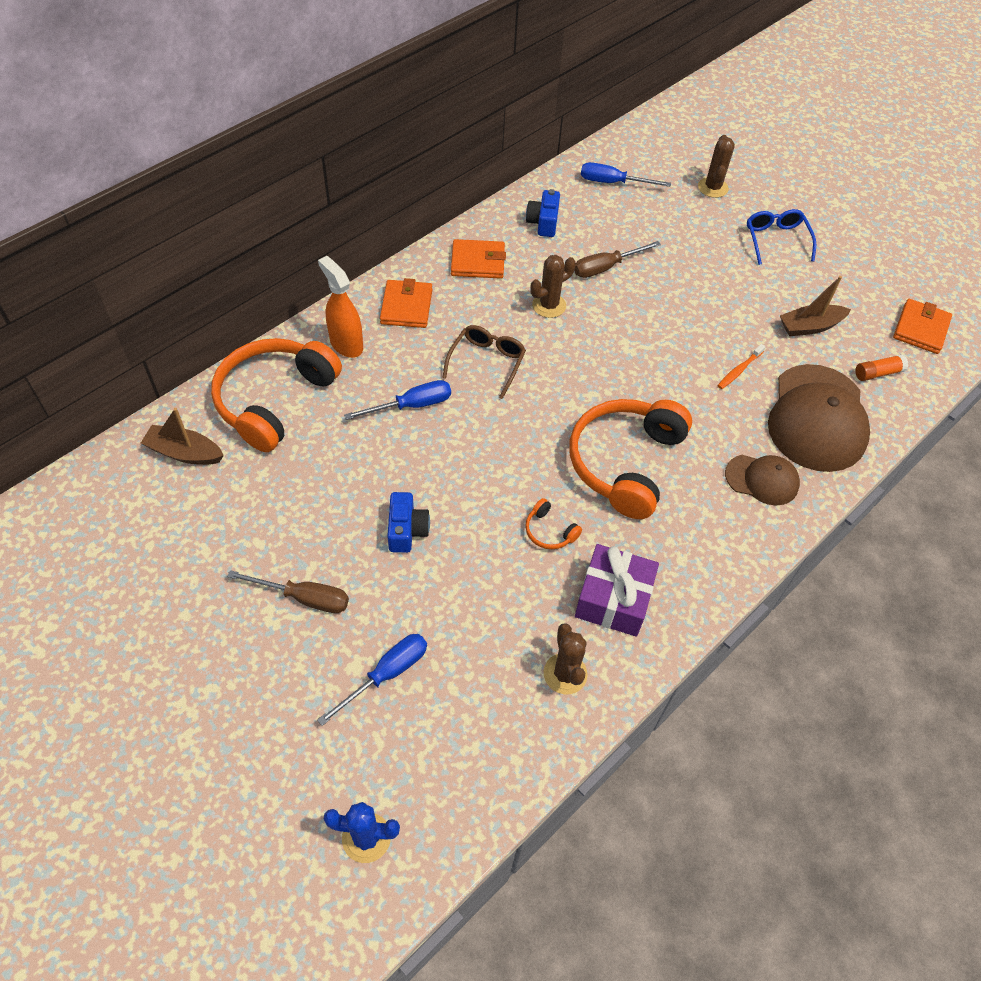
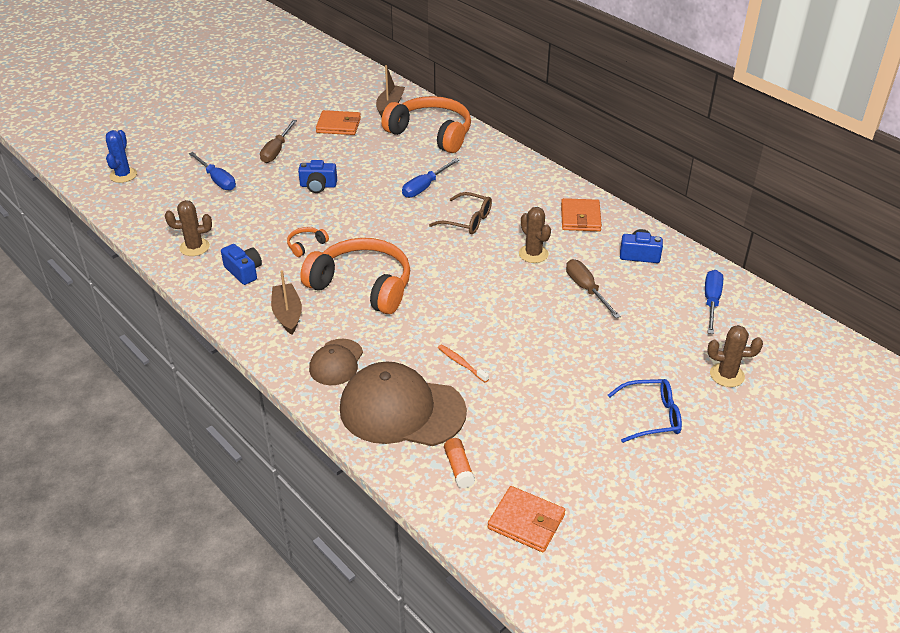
camera: 95 degrees right, 15 degrees down
(346, 344) = (483, 159): orange spray bottle -> none
(406, 307) = (524, 183): orange wallet -> orange wallet (338, 125)
(412, 405) = (425, 187): blue screwdriver -> blue screwdriver turned 60 degrees clockwise
(613, 599) = (244, 271): purple gift -> blue camera
(810, 326) = (522, 424): brown boat -> brown boat (287, 314)

